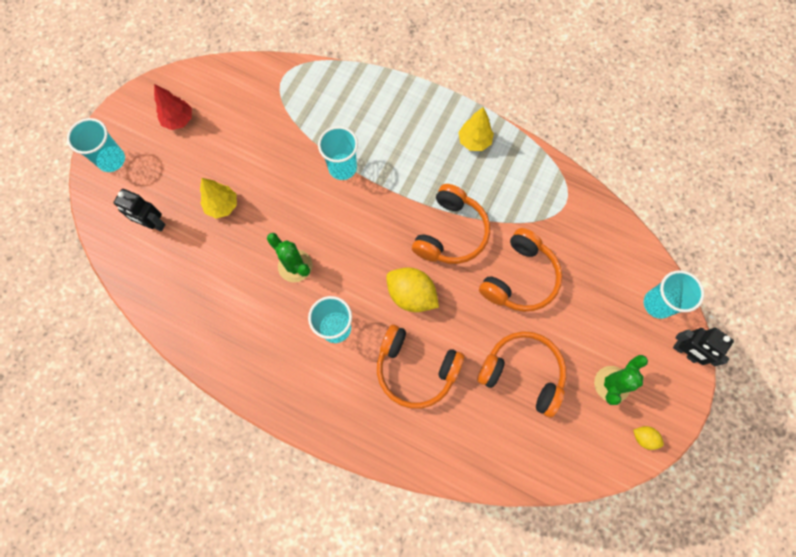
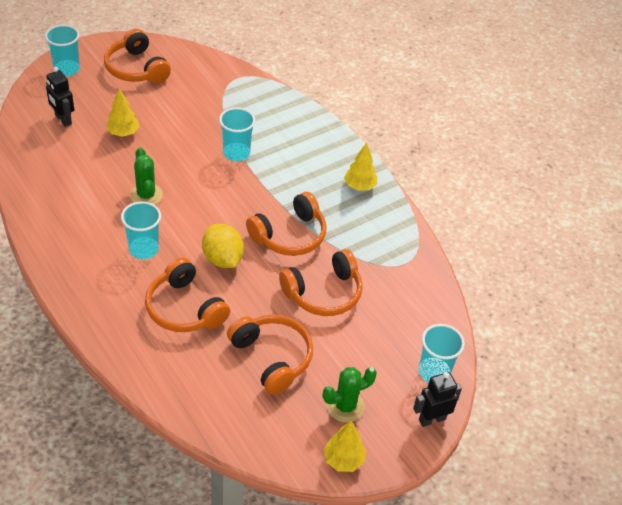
camera: 25 degrees right, 25 degrees down
(179, 120) = (136, 68): red tree -> orange headphones
(644, 438) = (343, 460): yellow lemon -> yellow tree
(685, 352) = (432, 419): black robot -> black robot turned 90 degrees clockwise

